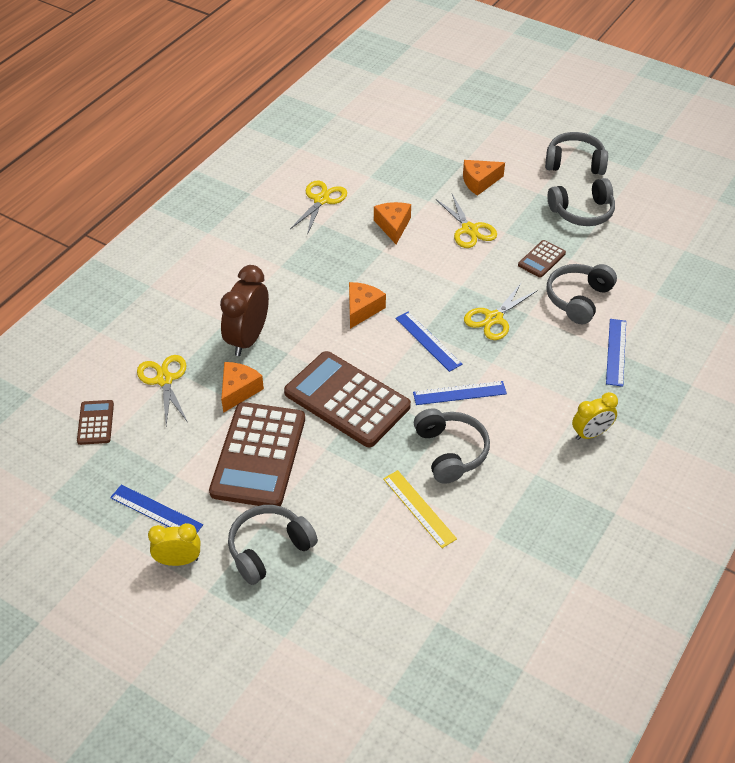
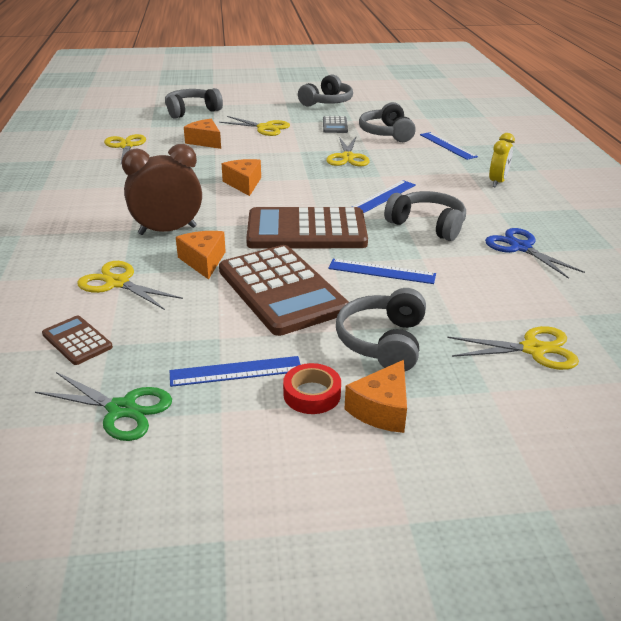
camera: 40 degrees left, 15 degrees down
(71, 498) = (121, 409): none -> green scissors
(178, 560) = (312, 394): yellow clock -> red tape
(248, 339) = (167, 230): brown clock -> brown clock turned 90 degrees clockwise
(358, 626) = (533, 349): none -> yellow scissors
(419, 508) = (457, 262): yellow ruler -> none
(428, 341) = (319, 181): blue ruler -> blue ruler (382, 271)
(479, 182) = (238, 108): orange cheese -> orange cheese (381, 409)
(492, 526) = (520, 247): none -> blue scissors
(541, 259) = (335, 125): brown calculator -> grey calculator
(574, 163) = (289, 87): grey headphones -> grey headphones (192, 111)

